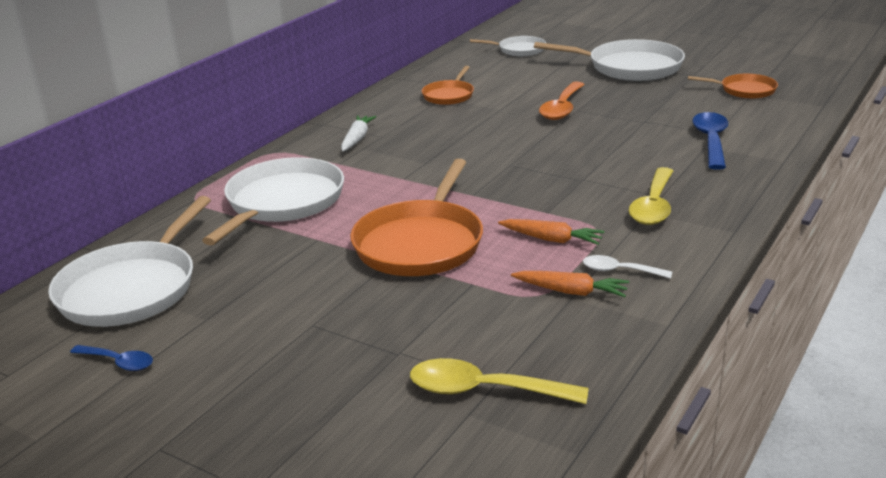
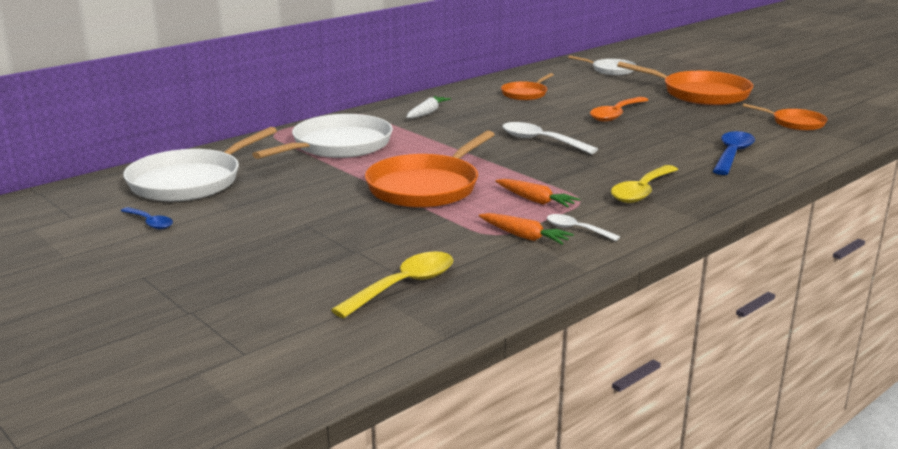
camera: 15 degrees right, 5 degrees down
(484, 390) = (404, 286): yellow spoon -> yellow spoon turned 105 degrees clockwise
(506, 157) = (540, 141): none -> white spoon
(629, 67) = (701, 94): white pan -> orange pan

